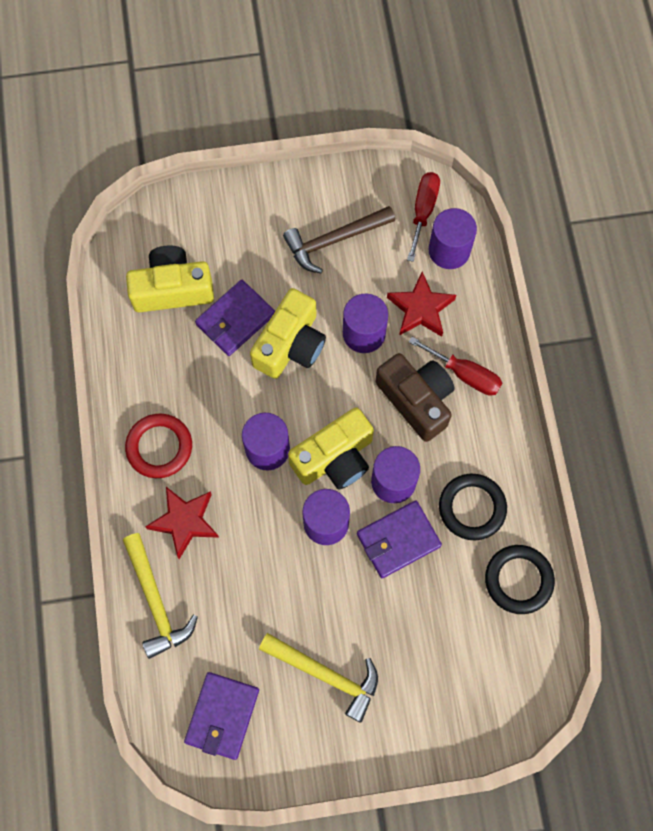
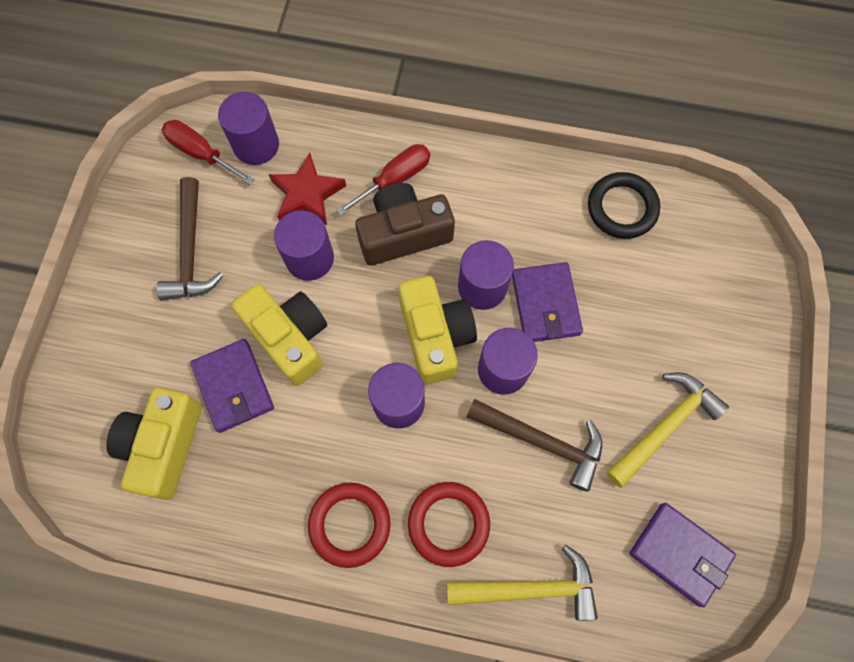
camera: 70 degrees left, 0 degrees up
(185, 521) = (448, 524): red star -> red ring
(276, 574) = (541, 441): none -> brown hammer
(472, 508) = (536, 223): black ring -> none

